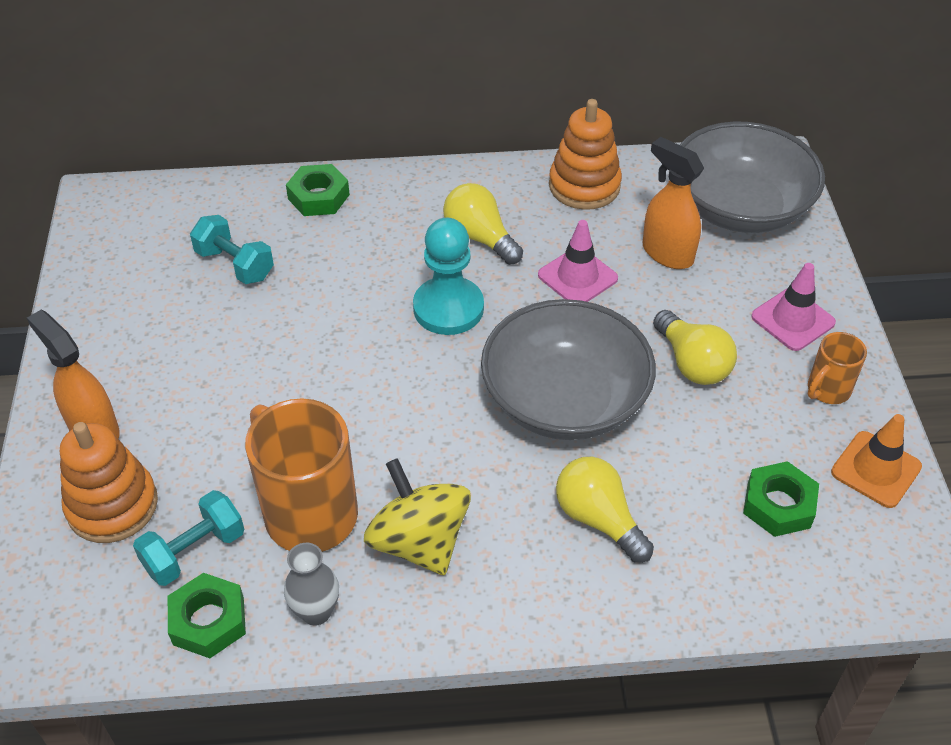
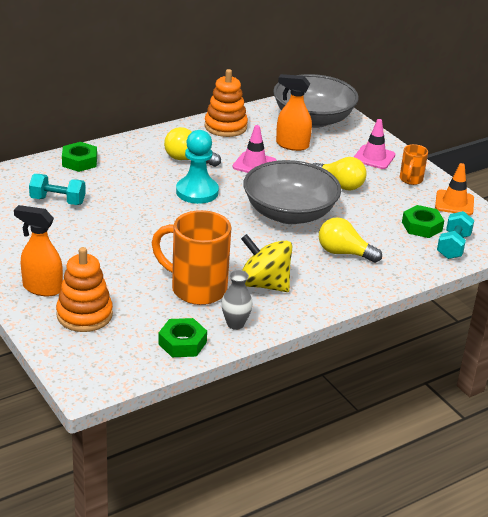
camera: 30 degrees left, 15 degrees down
(194, 551) = (149, 320): turquoise dumbbell -> turquoise dumbbell (453, 246)

